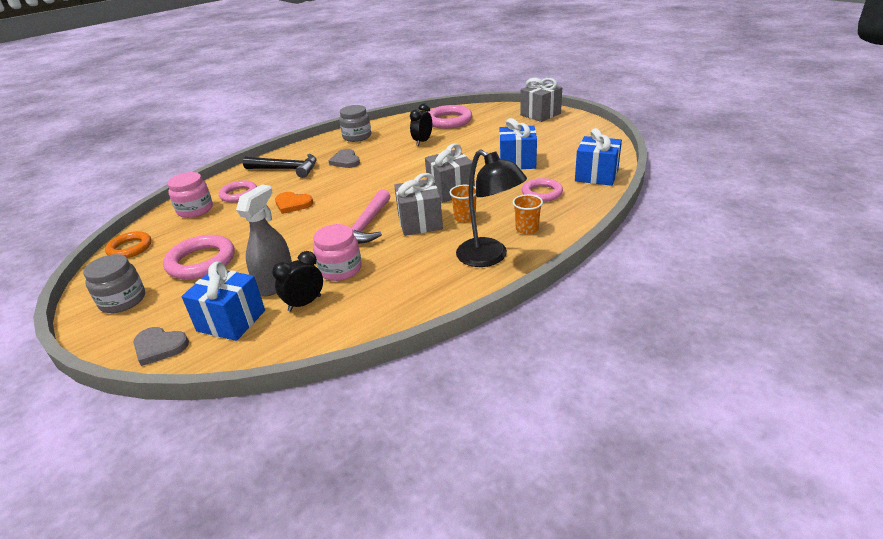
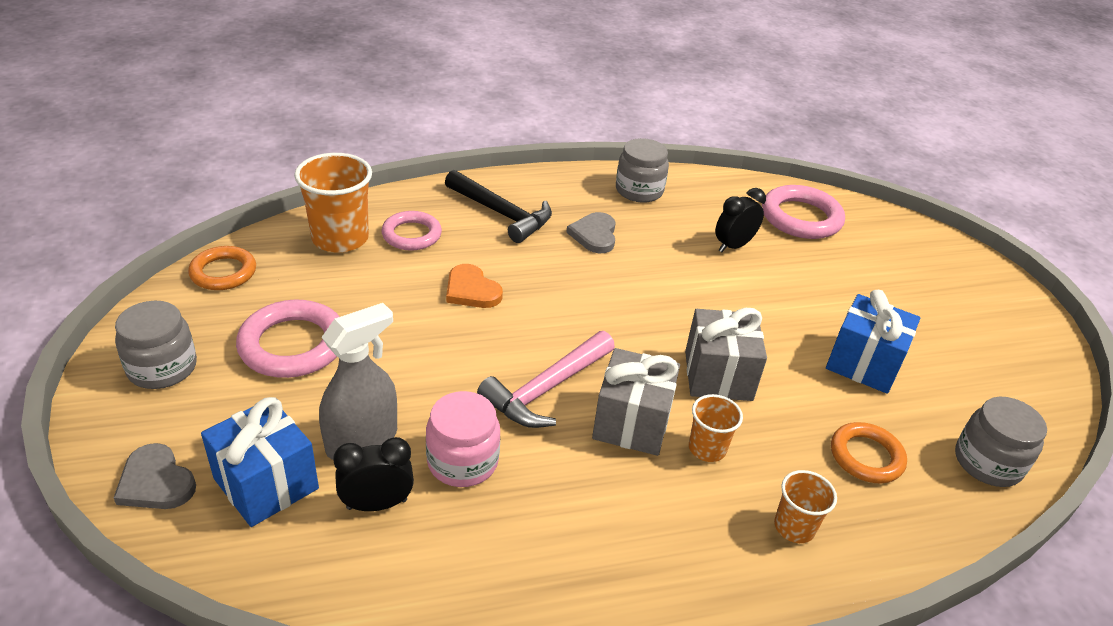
camera: 20 degrees right, 5 degrees up
(195, 210) = (340, 238): pink jar -> orange cup
(489, 257) = (697, 559): black lamp -> none
(540, 114) = (966, 269): grey gift -> none
(542, 193) = (866, 456): pink ring -> orange ring
(596, 175) = (987, 462): blue gift -> grey jar

